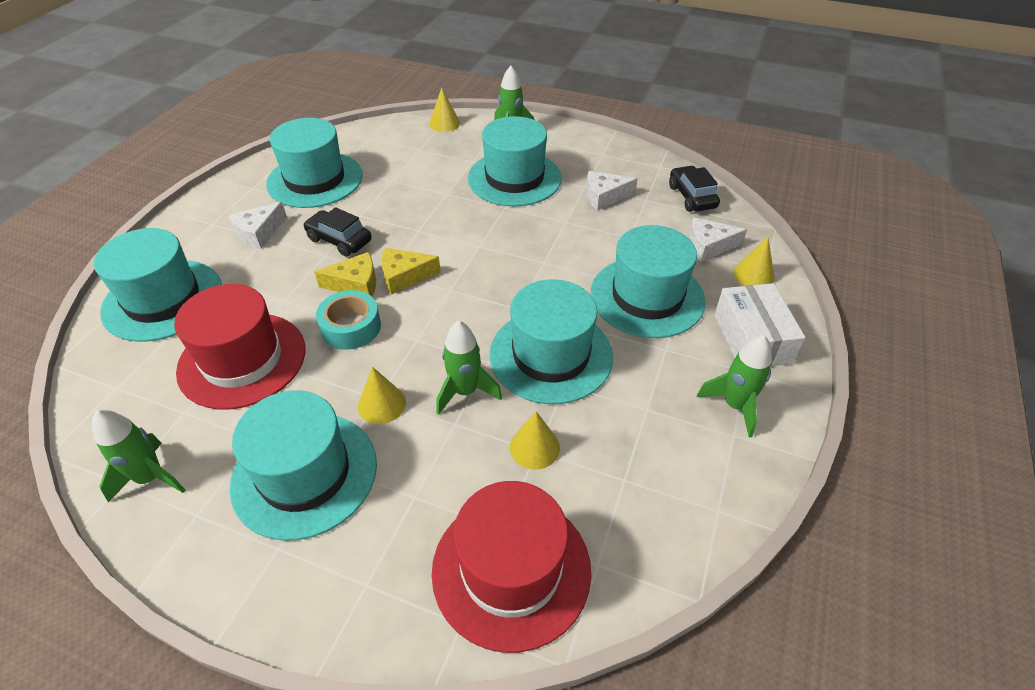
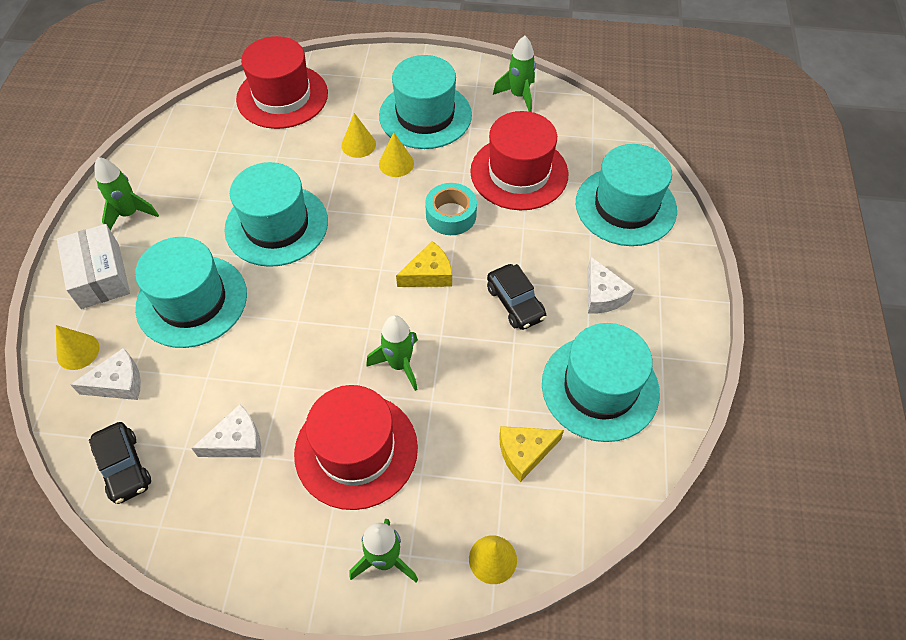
camera: 165 degrees right, 10 degrees up
(259, 232) = (602, 295): white cheese -> white cheese turned 135 degrees clockwise
(339, 240) = (515, 303): black car -> black car turned 45 degrees clockwise
(356, 284) = (470, 256): yellow cheese -> yellow cheese (524, 452)
(465, 391) = (338, 184): green rocket -> green rocket (399, 364)
(514, 178) = (356, 450): turquoise hat -> red hat
(534, 447) = (279, 158): yellow cone -> yellow cone (358, 145)

